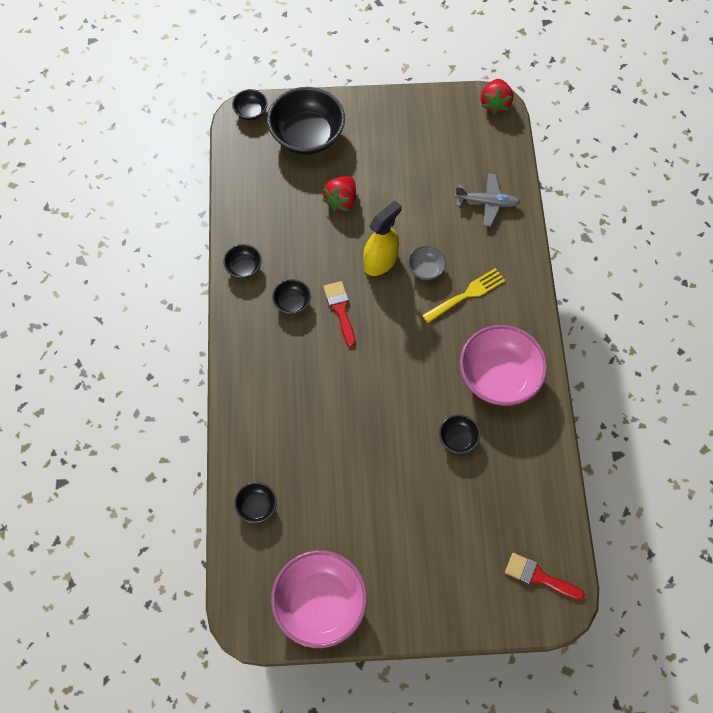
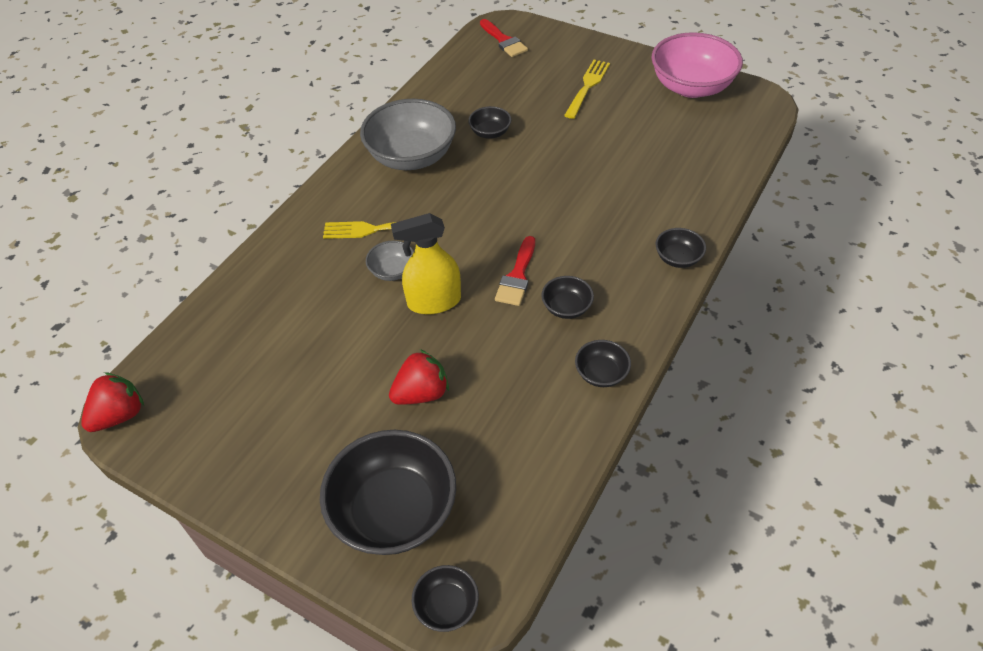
camera: 145 degrees left, 15 degrees down
(257, 506) = (712, 161): black bowl -> black bowl (678, 258)
(415, 549) = (587, 86): none -> yellow fork
(487, 202) = (261, 303): grey plane -> none
(499, 376) = (412, 157): pink bowl -> grey bowl

